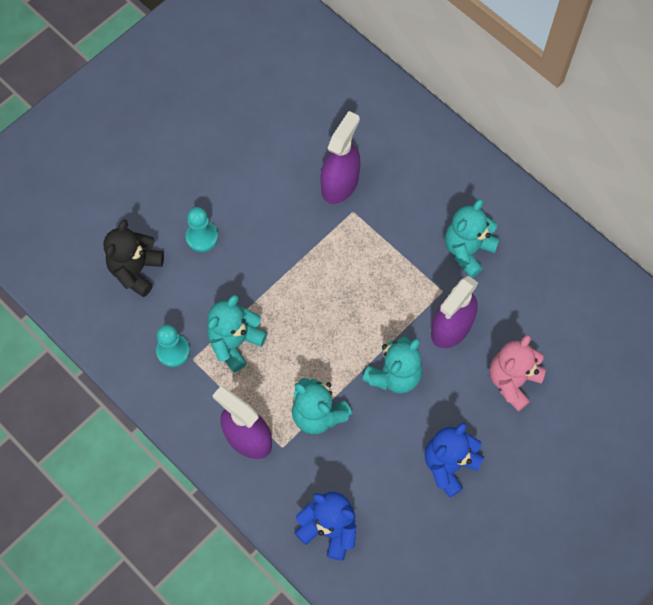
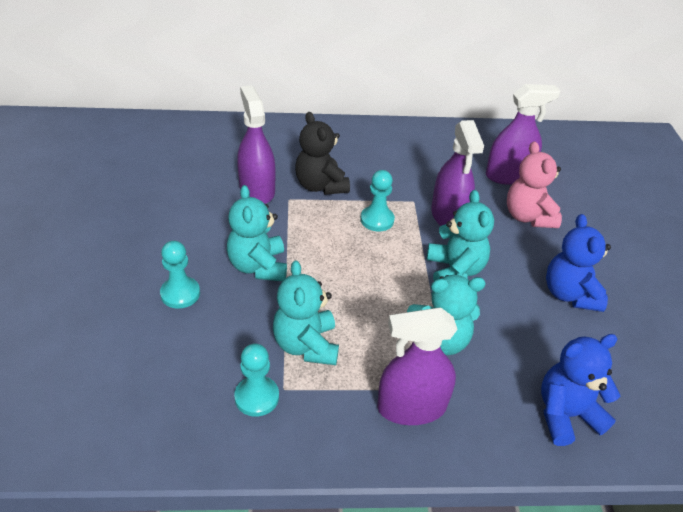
camera: 50 degrees left, 25 degrees down
(136, 270) = (141, 362): black teddy bear -> black teddy bear (320, 186)
(393, 285) = (377, 220): none -> turquoise pawn
(467, 250) = (397, 170): turquoise teddy bear -> turquoise teddy bear (258, 266)
(554, 331) = (508, 175): none -> purple spray bottle

